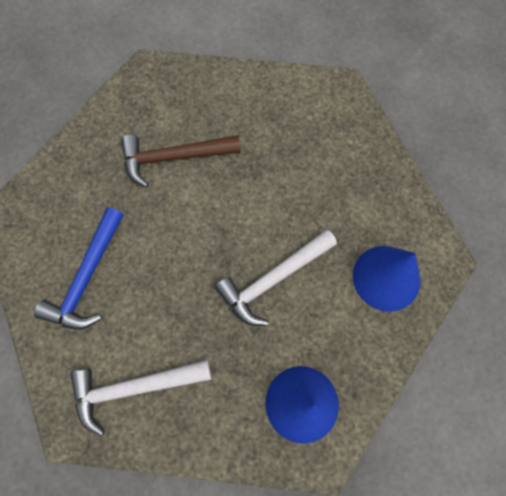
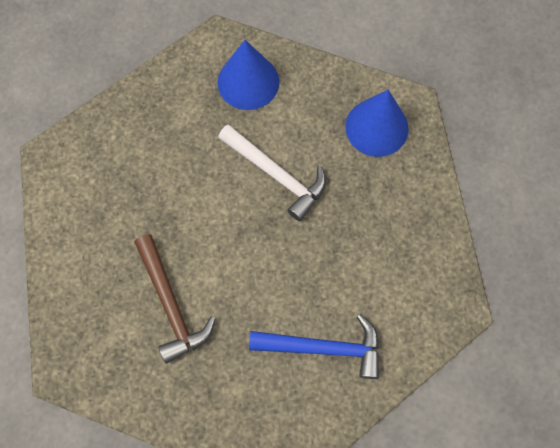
camera: 105 degrees left, 0 degrees up
(134, 388) = (409, 267): white hammer -> none

